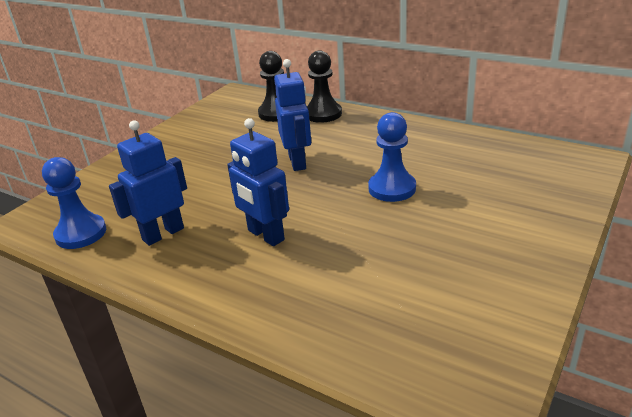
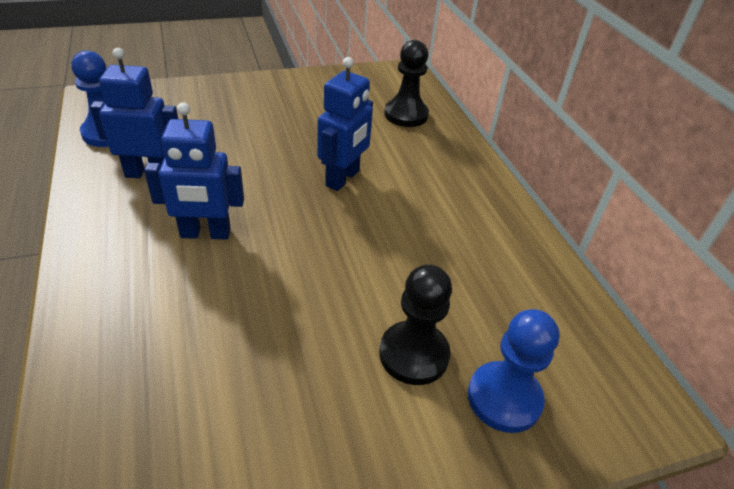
camera: 35 degrees right, 10 degrees up
(265, 235) = (205, 234): blue robot -> blue robot turned 90 degrees counterclockwise
(323, 114) = (444, 142): black pawn -> black pawn (414, 354)
(392, 188) = (375, 270): blue pawn -> blue pawn (504, 398)

